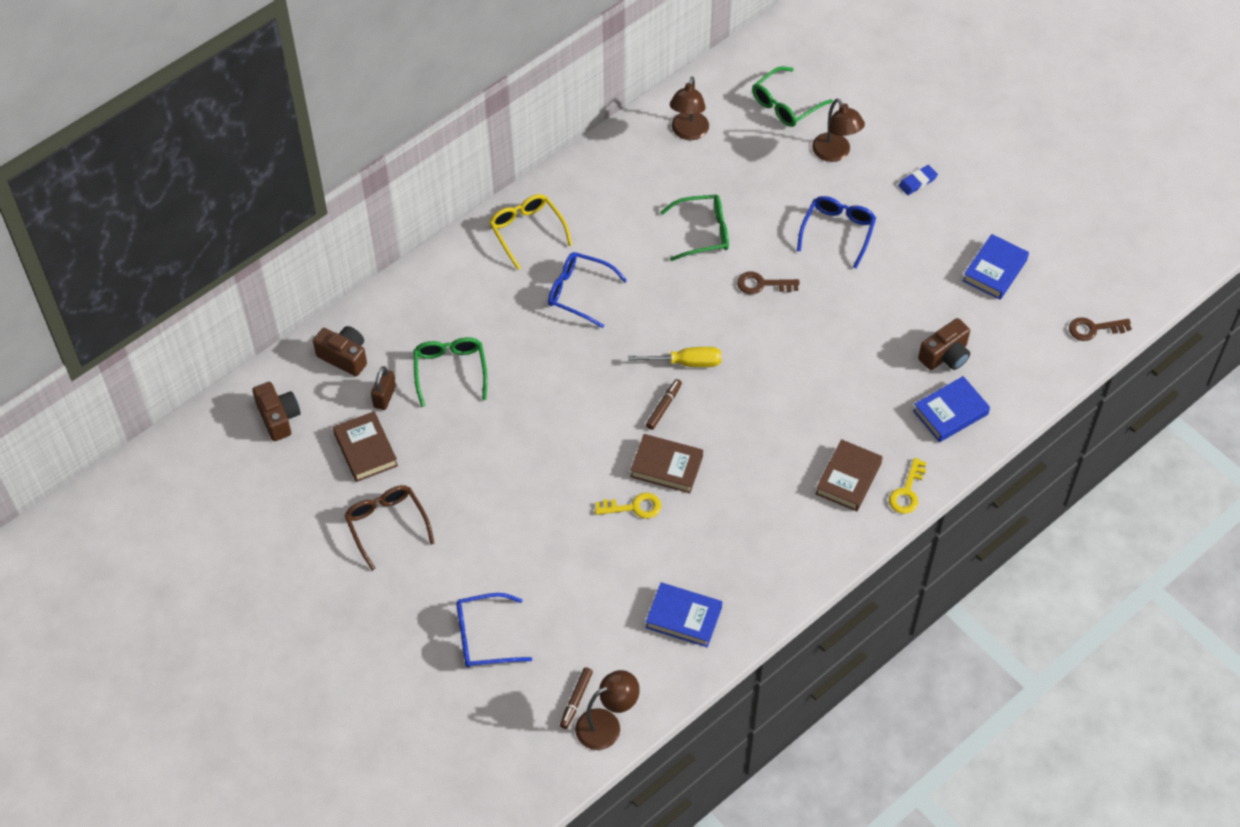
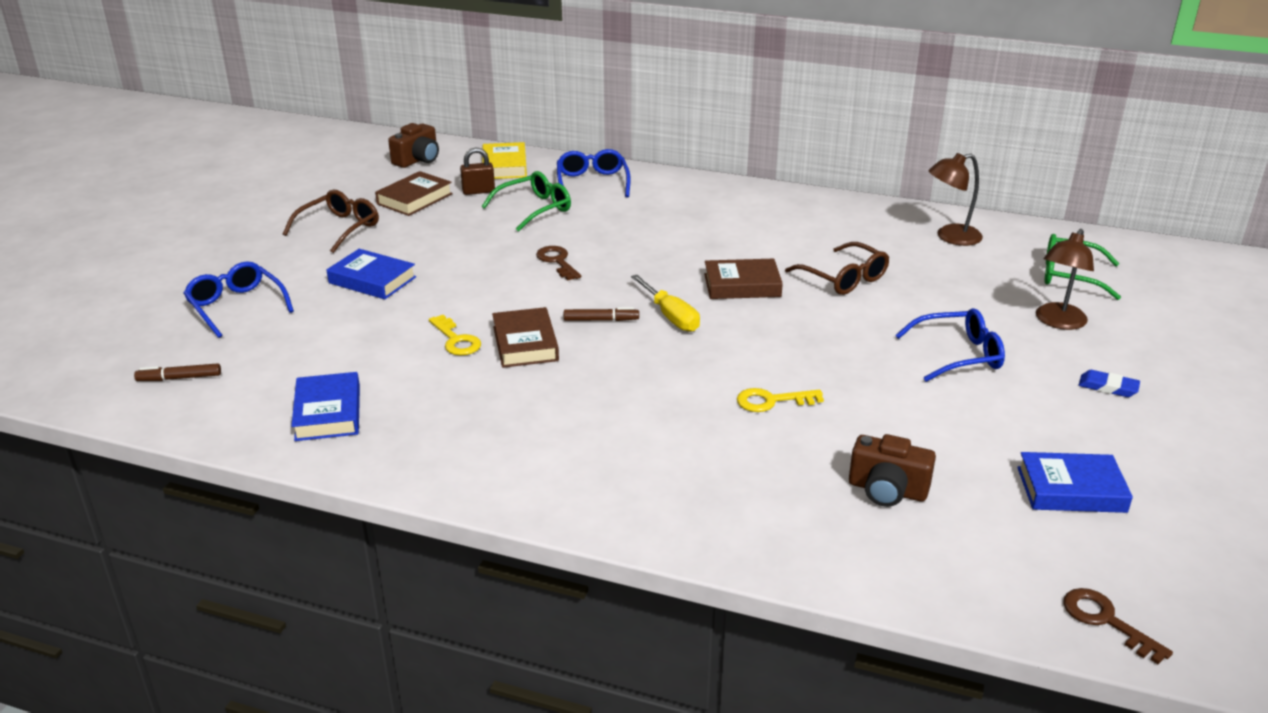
camera: 60 degrees right, 25 degrees down
(344, 357) = (504, 166): brown camera -> yellow book
(527, 231) = (727, 199): yellow glasses -> none
(579, 292) = (689, 239): blue glasses -> blue glasses (592, 183)
(607, 725) = (153, 406): brown lamp -> none
(703, 232) = (844, 278): green glasses -> brown glasses
(762, 284) = (824, 330): brown key -> brown key (557, 261)
(848, 478) = (619, 470): brown book -> brown book (742, 285)
(907, 492) = (642, 526): yellow key -> yellow key (772, 401)
(950, 412) = (804, 524): blue book -> blue book (372, 280)

